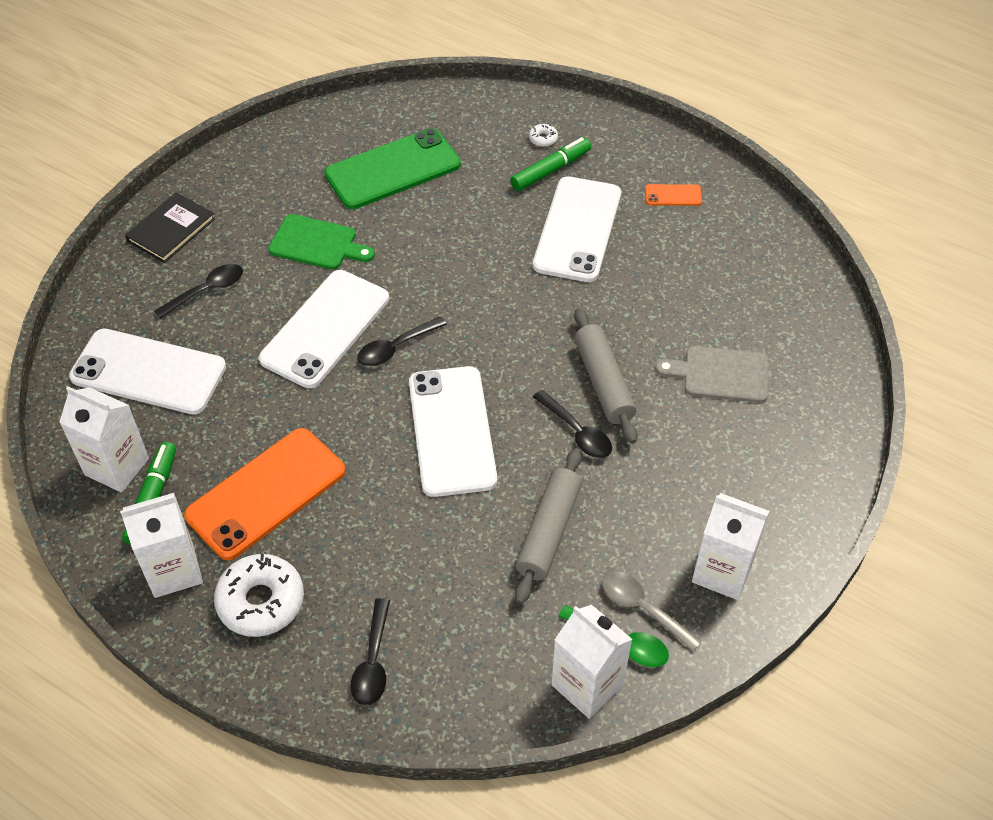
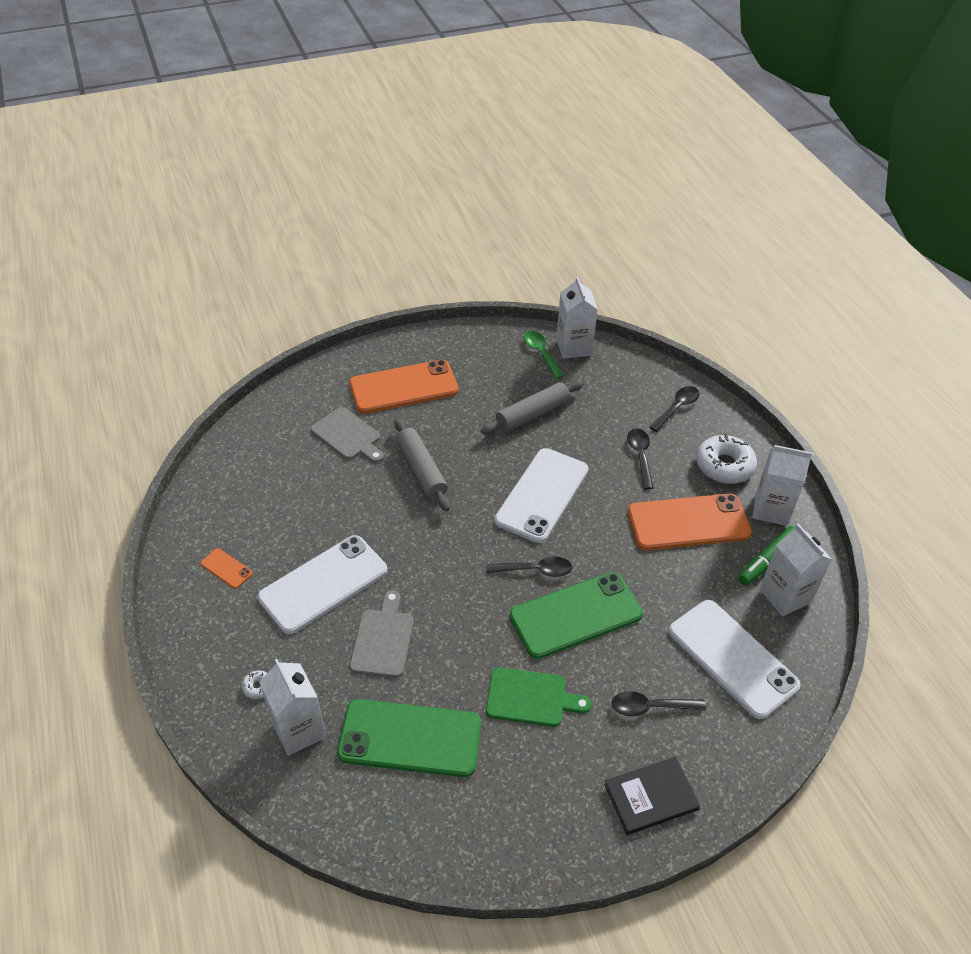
camera: 145 degrees left, 5 degrees down
(317, 244) = (531, 698): green cutting board -> green cutting board turned 135 degrees clockwise
(325, 328) = (576, 615): white phone -> green phone
(481, 218) = (383, 639): none -> grey cutting board
(551, 170) = (286, 650): green marker -> none
(577, 432) = (466, 452): black spoon -> black spoon (640, 456)
(603, 382) = (421, 470): grey rolling pin -> grey rolling pin turned 45 degrees counterclockwise
(642, 608) = (516, 359): grey spoon -> none
(722, 571) = (460, 352): white carton -> white carton (299, 730)
(732, 473) = (404, 387): none -> orange phone

